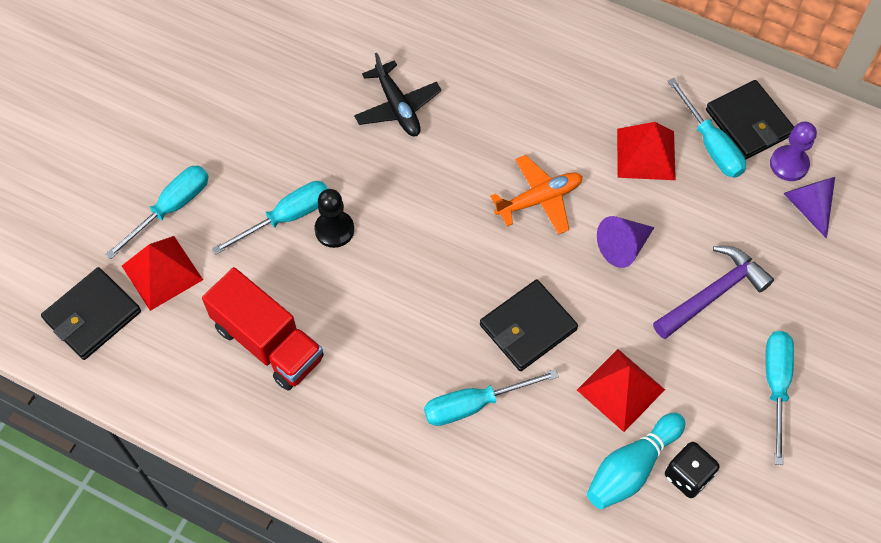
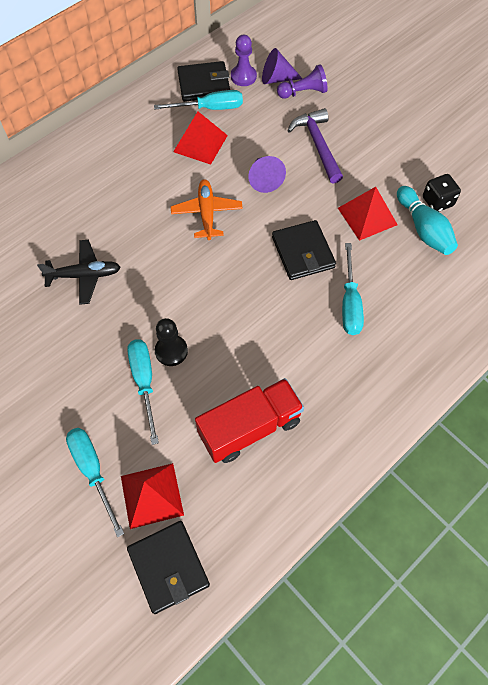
camera: 70 degrees left, 0 degrees up
(776, 385) = (391, 138): turquoise screwdriver -> none
(801, 247) = (303, 92): none -> purple pawn

